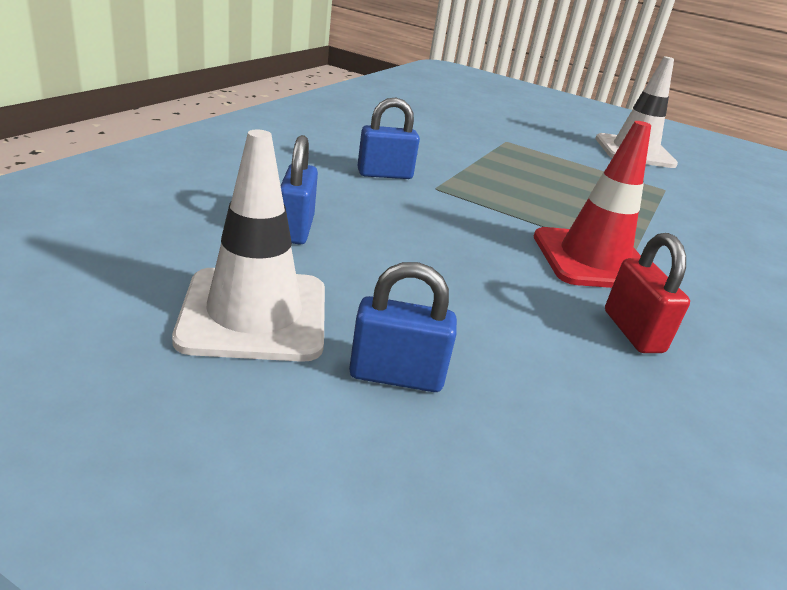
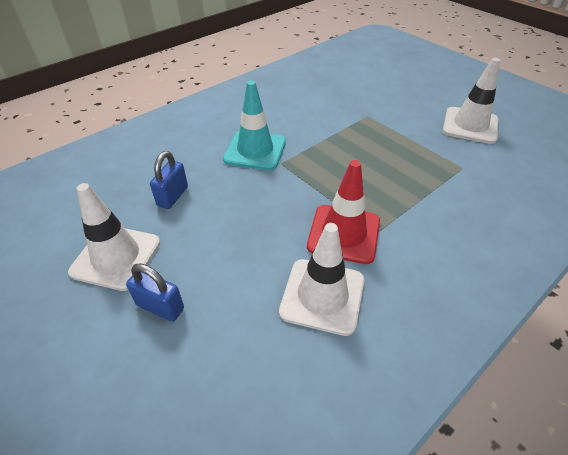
camera: 25 degrees right, 15 degrees up
(384, 174) = (255, 150): blue padlock -> turquoise traffic cone
(633, 331) = (322, 296): red padlock -> white traffic cone

